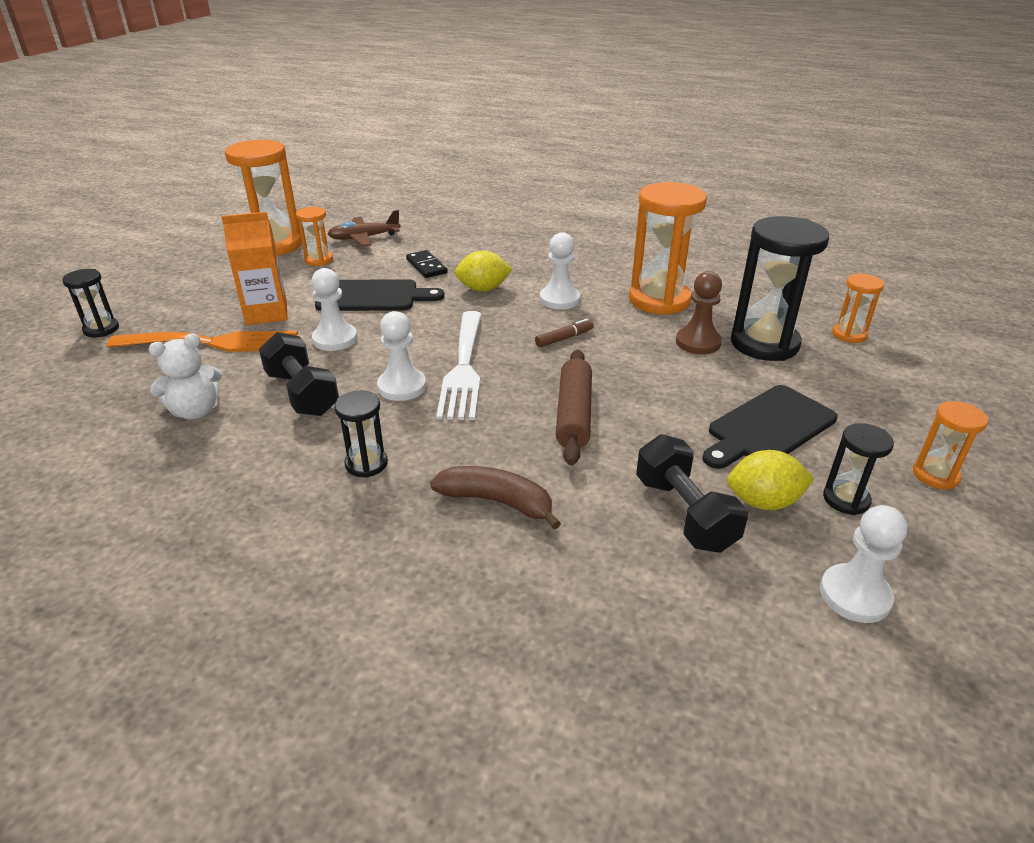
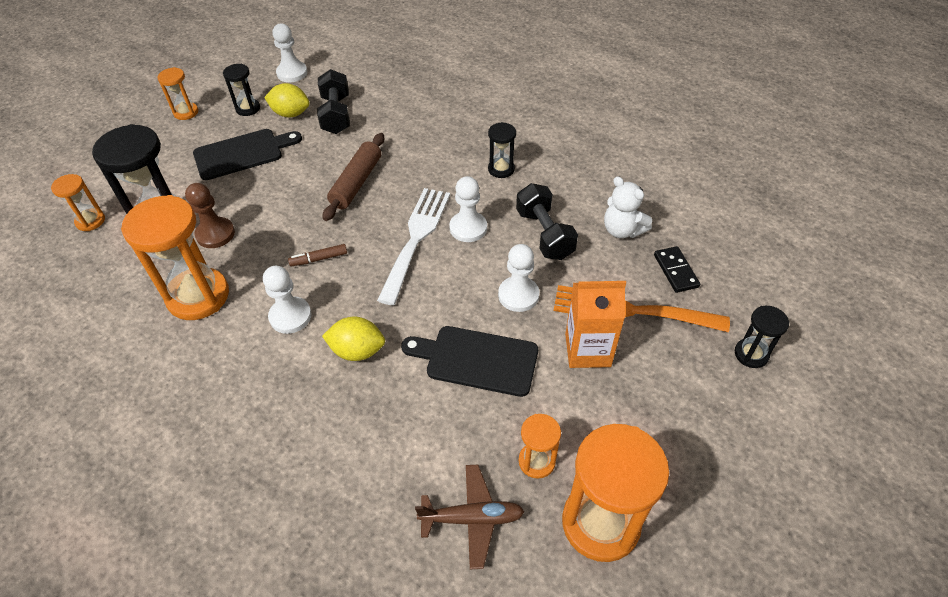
camera: 165 degrees left, 15 degrees up
(196, 411) = (622, 230): white teddy bear -> white teddy bear turned 120 degrees counterclockwise
(426, 266) = (405, 414): black domino -> black domino (676, 271)
(497, 502) = (431, 135): brown banana -> none

